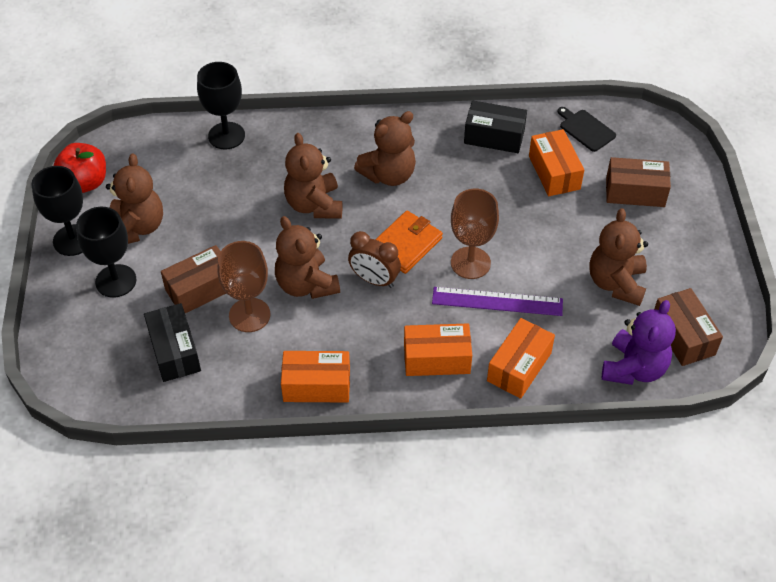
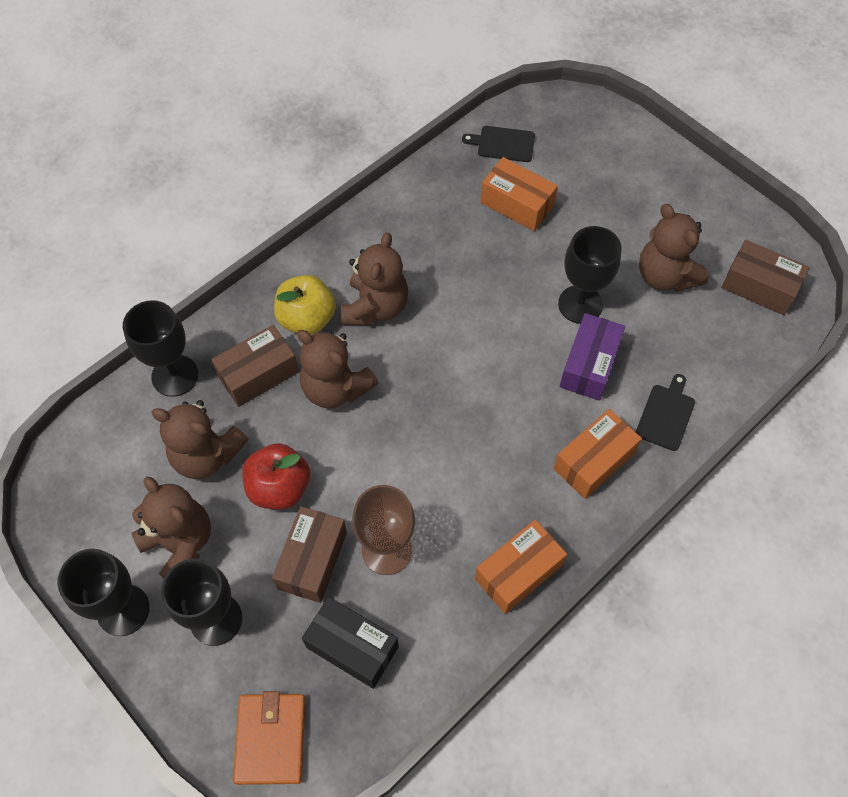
camera: 40 degrees left, 10 degrees up
(85, 183) = (71, 535): red apple -> red apple (279, 488)
(306, 285) = (409, 477): brown teddy bear -> brown teddy bear (206, 455)
(338, 154) = (307, 319): none -> yellow apple
(374, 280) = (466, 424): brown clock -> none
(406, 244) = (459, 367): orange wallet -> orange wallet (271, 739)
(470, 263) = (532, 344): brown goblet -> none
(494, 137) = (432, 203): black box -> none
(497, 301) = (589, 365): purple ruler -> purple box
(519, 367) = (666, 415): orange box -> black cutting board
(532, 261) = (580, 304): none -> black goblet
(634, 368) = (752, 345): purple teddy bear -> none
(635, 192) = (599, 178): brown box -> brown box (258, 374)

